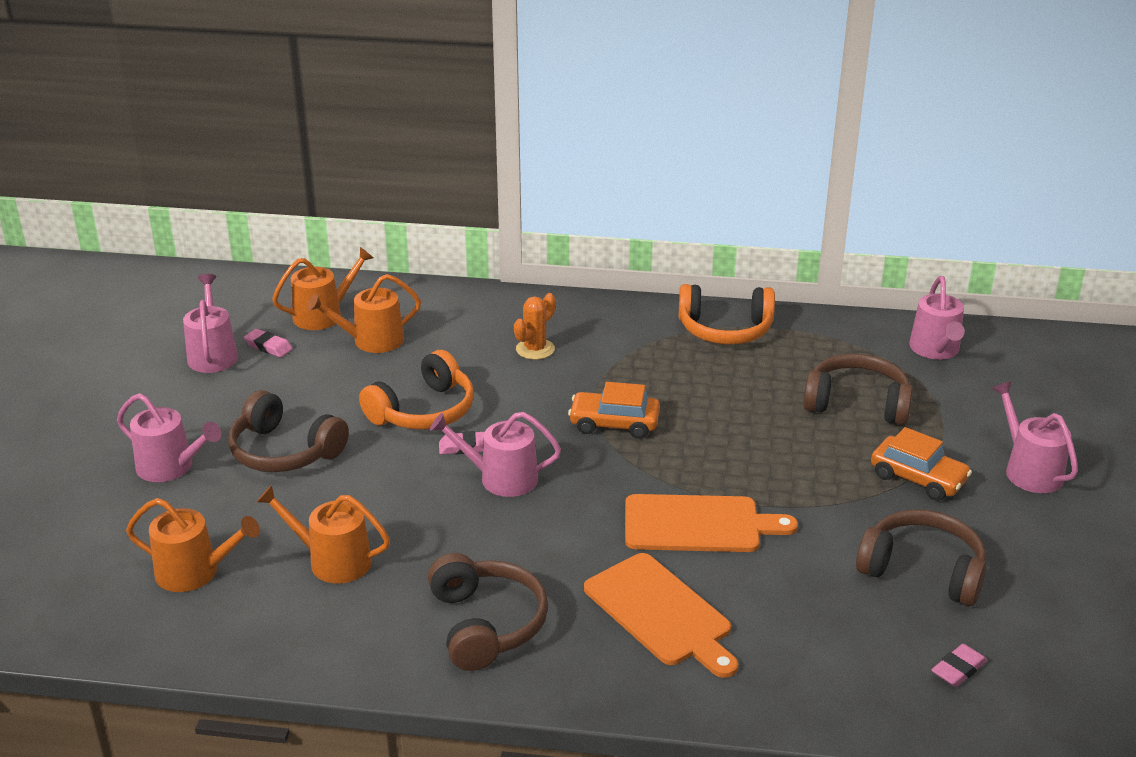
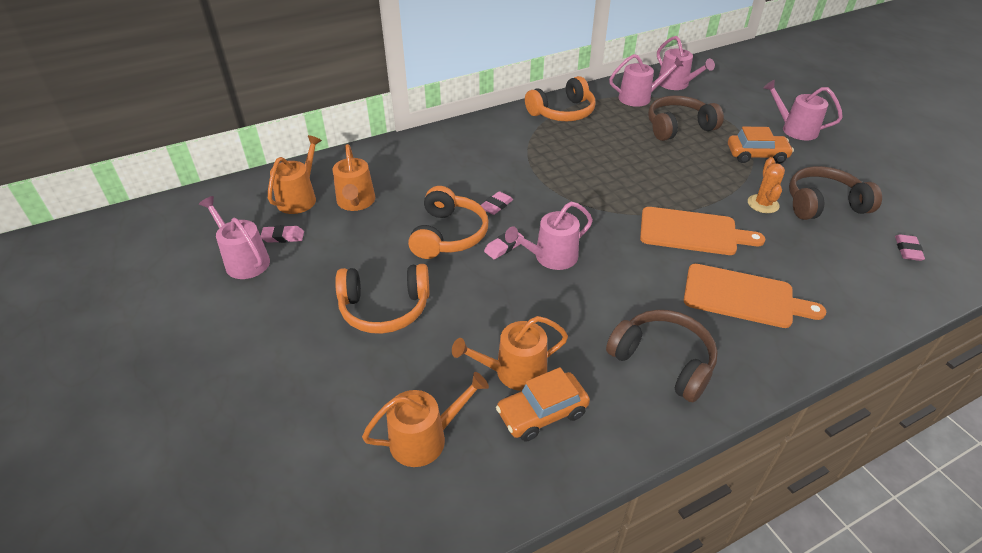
camera: 35 degrees left, 10 degrees up
(171, 467) = (308, 363): pink watering can -> pink watering can (639, 98)
(284, 451) = (385, 308): brown headphones -> orange headphones
(372, 340) = (356, 202): orange watering can -> orange watering can turned 45 degrees counterclockwise
(509, 402) = (496, 205): none -> pink eraser
(535, 349) = (470, 165): orange cactus -> orange cactus (763, 204)
(614, 424) = (573, 192): orange car -> orange car (542, 413)
(698, 524) = (692, 232): orange cutting board -> orange cutting board turned 45 degrees clockwise

